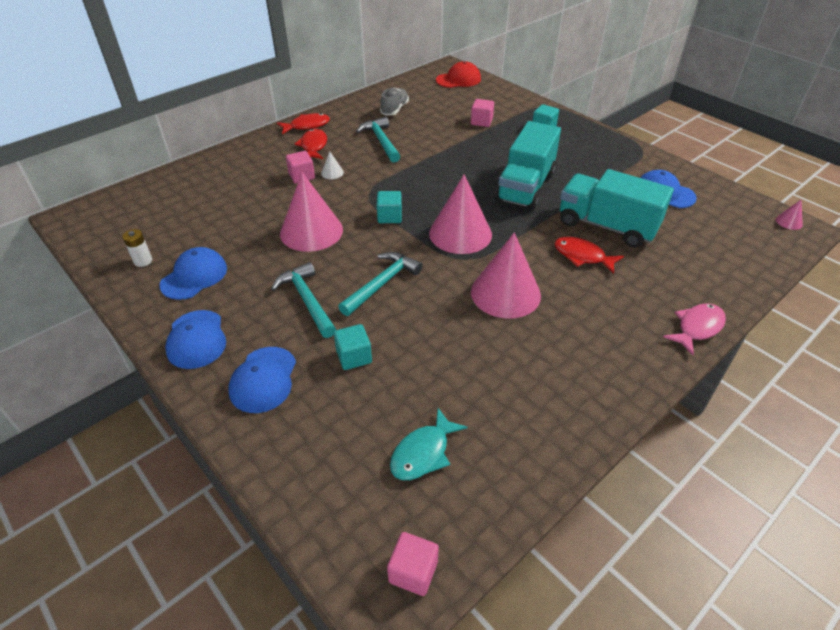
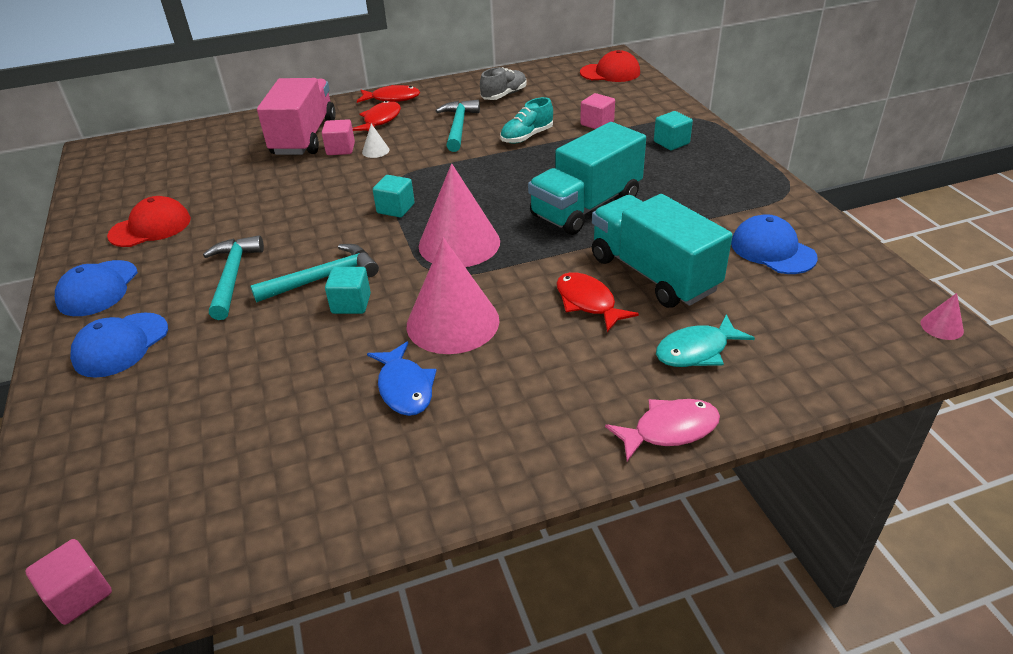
camera: 25 degrees right, 5 degrees down
(143, 261) = (120, 202): white battery -> none
(194, 276) = (150, 227): blue cap -> red cap
(261, 172) = (304, 137): none -> pink truck
(311, 231) = (300, 207): pink cone -> none
(354, 357) = (226, 347): turquoise cube -> turquoise cube (351, 304)
(423, 453) = (204, 471): turquoise fish -> turquoise fish (696, 350)
(440, 141) = (527, 137): none -> turquoise shoe
(513, 349) = (404, 387): none -> blue fish

